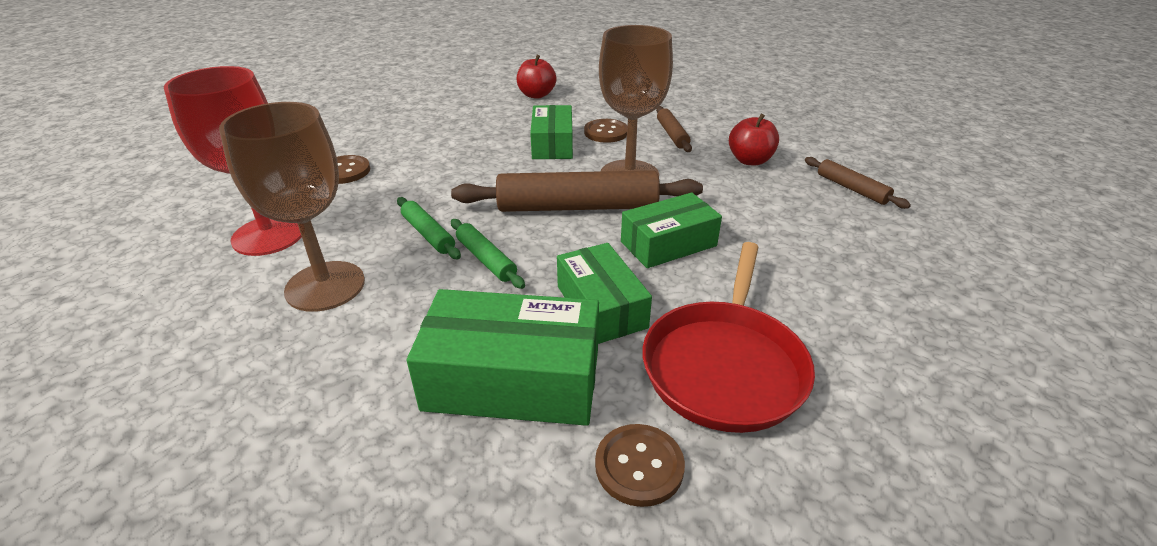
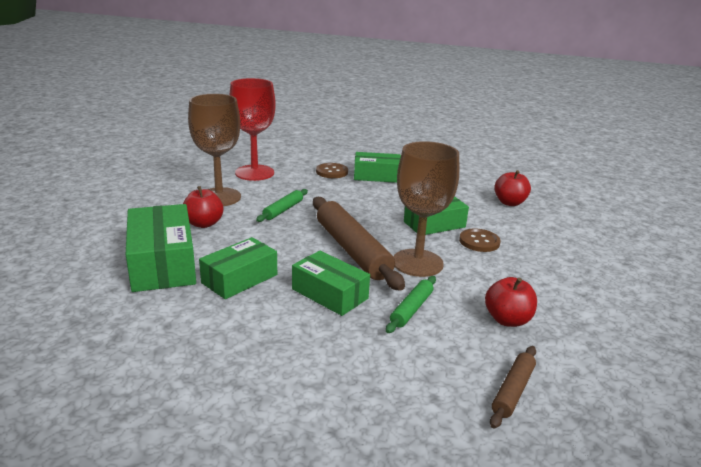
camera: 65 degrees right, 10 degrees down
(394, 145) = (376, 176): none -> green box
(409, 317) = (204, 224): none -> red apple
(486, 259) = (268, 232): green rolling pin -> green rolling pin (411, 309)
(639, 466) = (104, 313): brown button -> none
(672, 134) = (512, 272): brown rolling pin -> none
(724, 365) = (197, 334): red pan -> none

